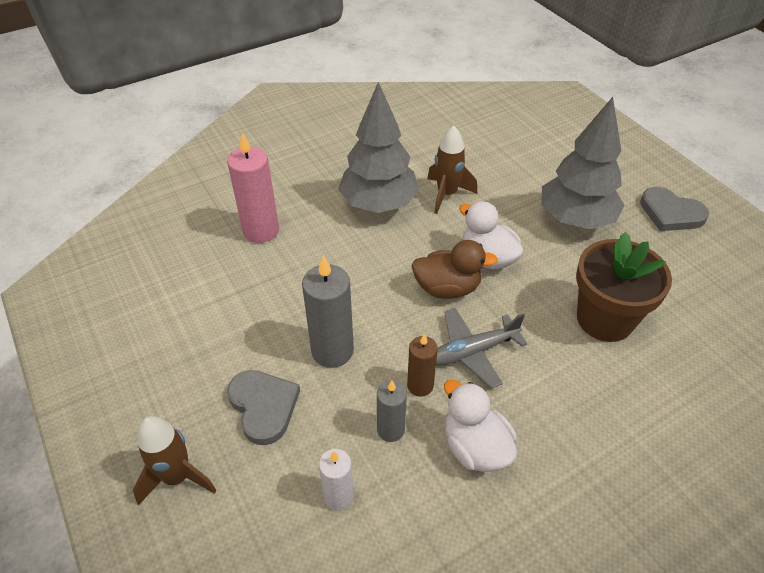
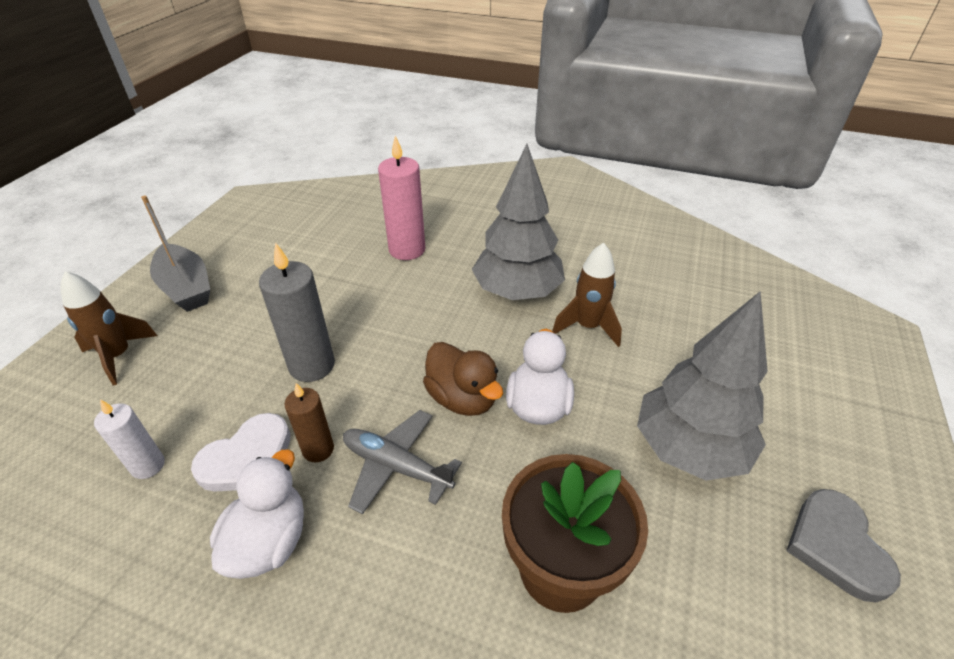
camera: 50 degrees right, 5 degrees down
(133, 393) = (186, 288): none -> grey boat
(263, 407) = (219, 361): grey heart -> none
(390, 430) = (248, 458): grey candle -> white heart

